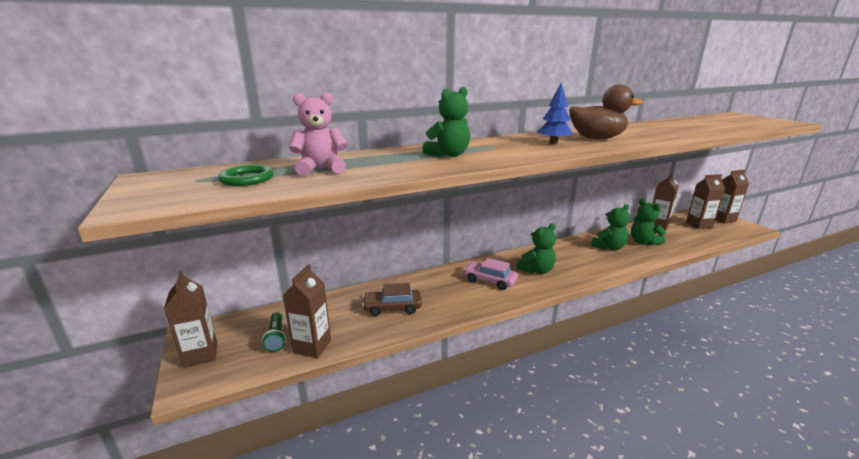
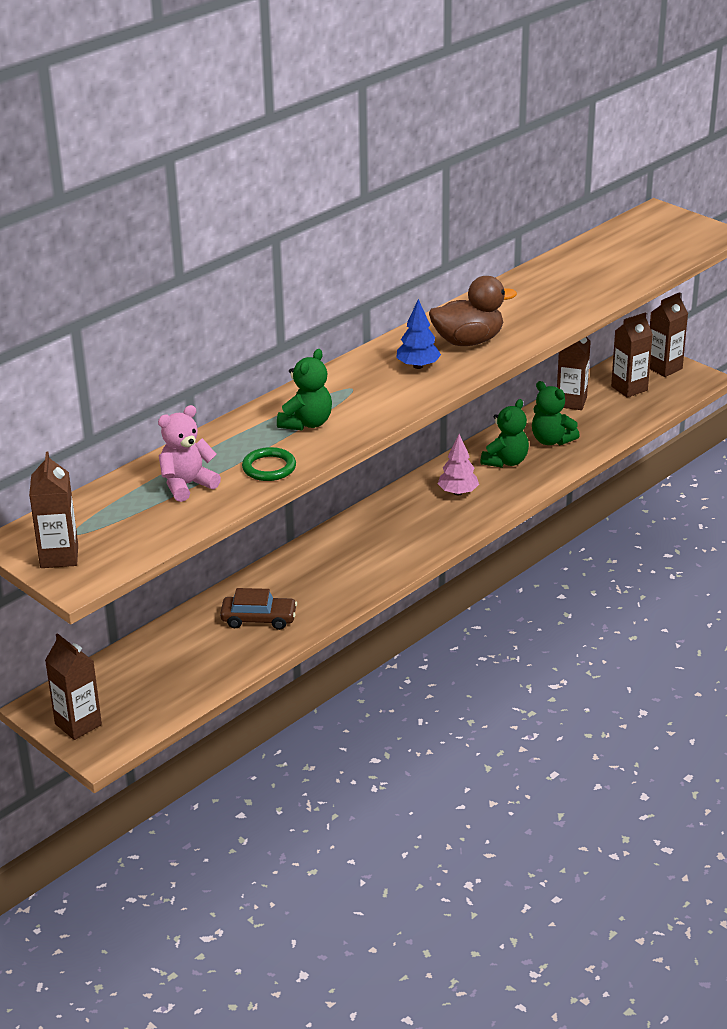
camera: 20 degrees left, 10 degrees up
(247, 179) = (127, 519): green ring -> green ring (269, 468)
(276, 337) = (147, 686): green flashlight -> none
(312, 346) = (198, 684): brown carton -> brown carton (59, 556)
(392, 307) = (259, 619): brown car -> brown car turned 150 degrees counterclockwise
(490, 280) = (361, 553): pink car -> none
(536, 270) = (417, 523): green teddy bear -> none
(571, 258) = (458, 492): none -> pink tree

